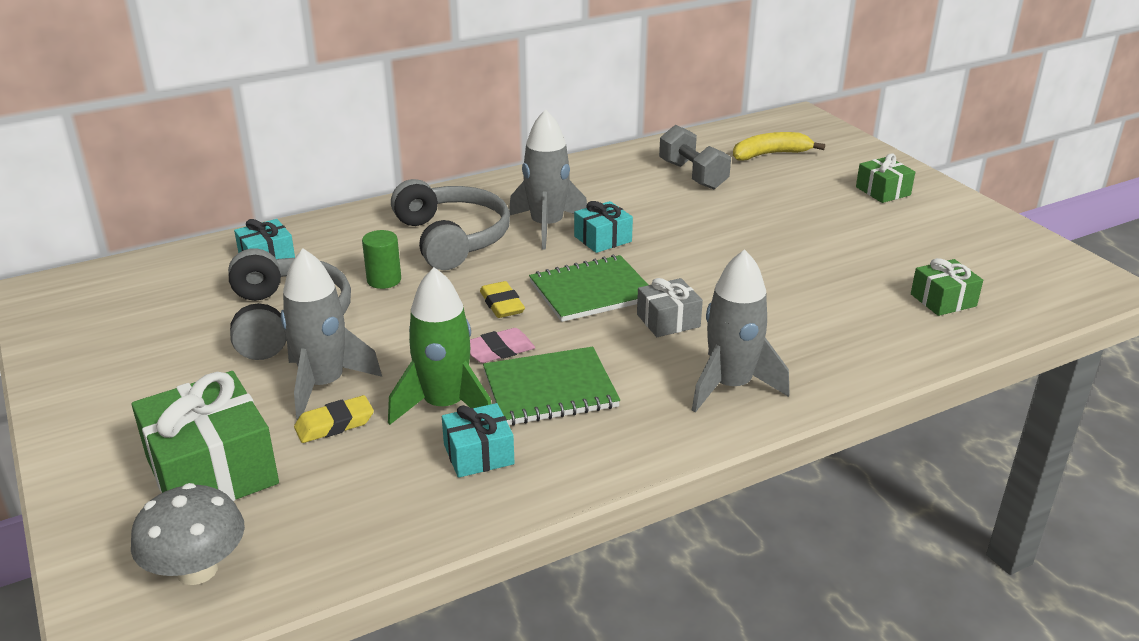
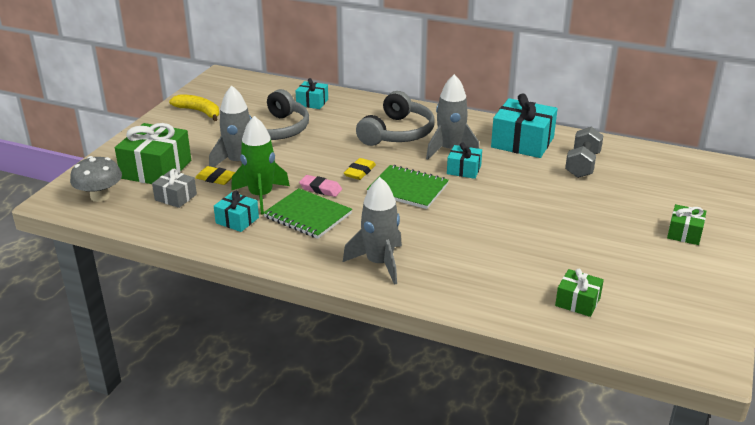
camera: 50 degrees right, 0 degrees up
(384, 280) = (336, 135): green cylinder -> none
(598, 182) = (522, 142): none -> turquoise gift
(668, 321) = (413, 221): grey gift -> grey gift (175, 197)
(770, 154) = (658, 177): yellow banana -> yellow banana (199, 111)

